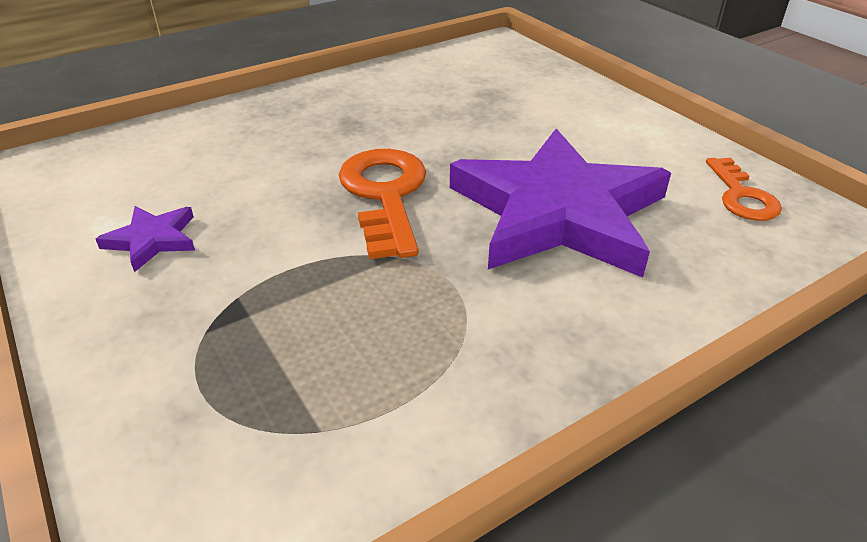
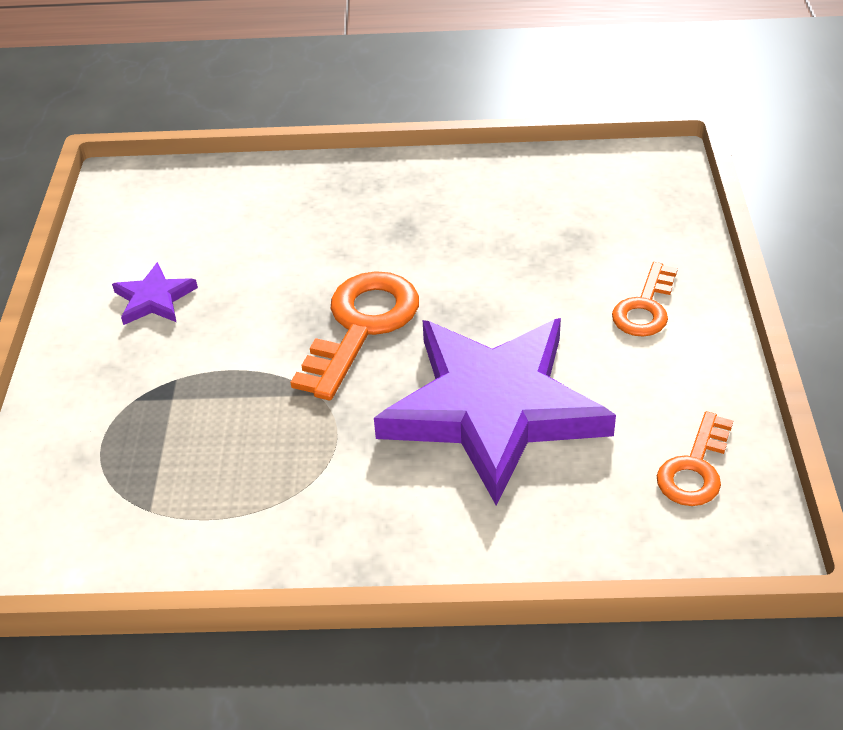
camera: 35 degrees right, 5 degrees up
(586, 117) = (645, 307): none -> orange key

